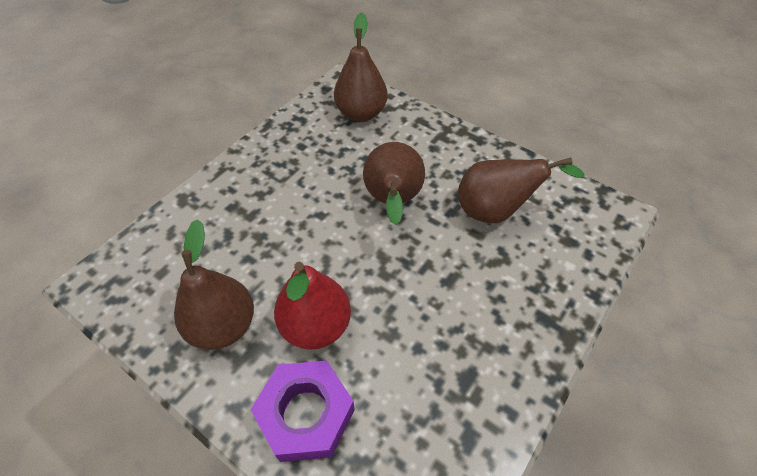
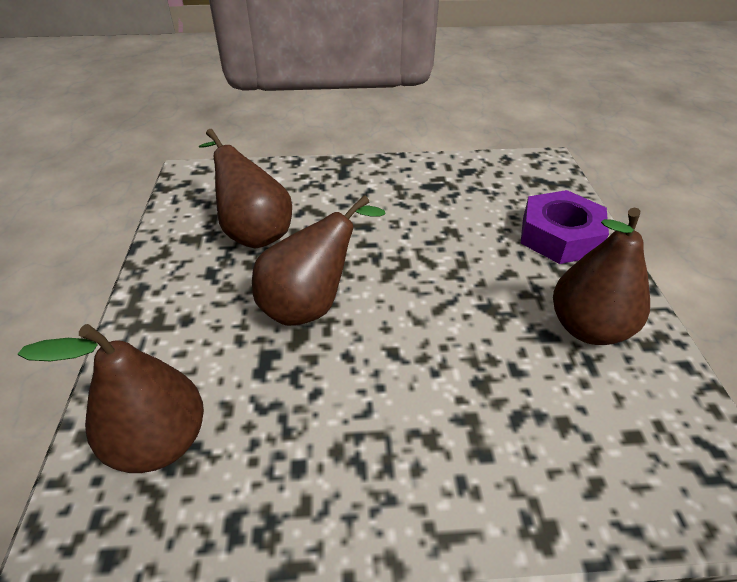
camera: 130 degrees left, 10 degrees down
(316, 326) = (502, 271): red pear -> none

